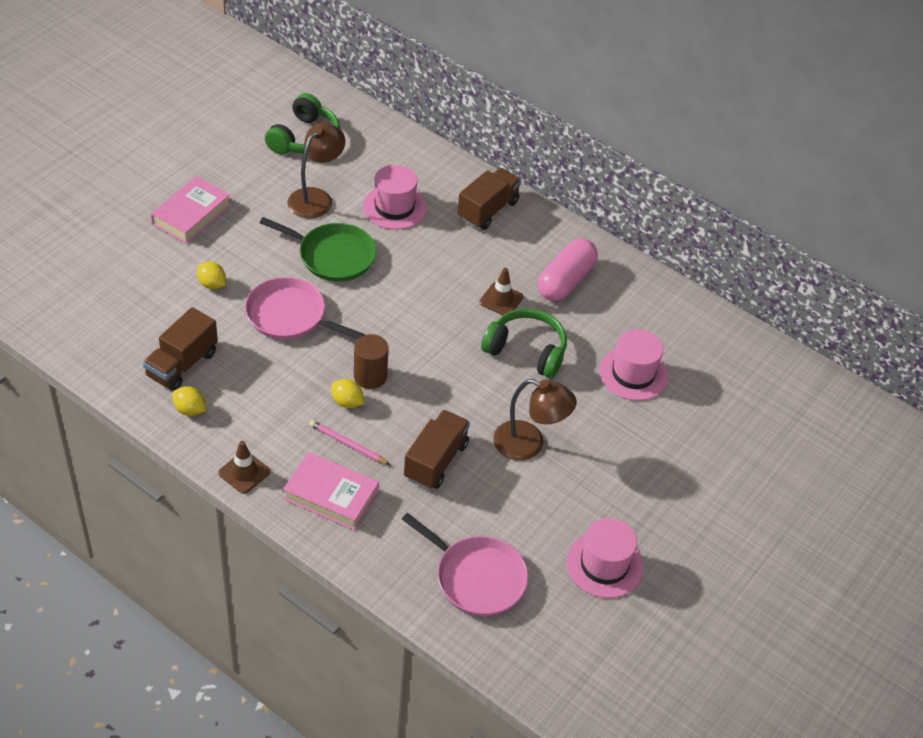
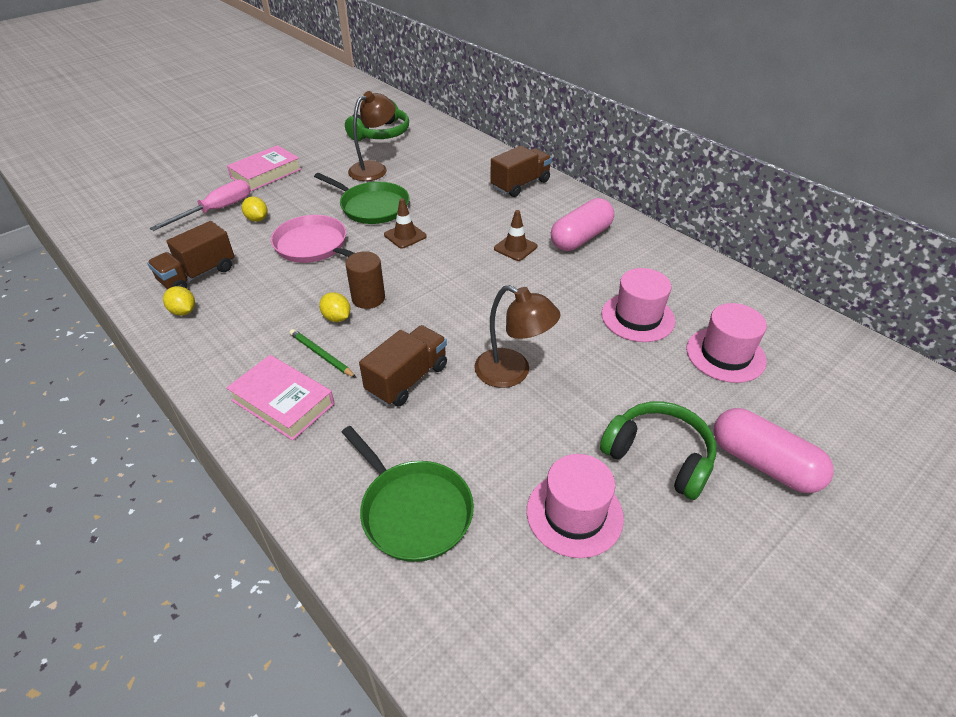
camera: 15 degrees right, 5 degrees down
(159, 275) = (216, 210): none -> pink screwdriver
(244, 472) = (205, 371): brown traffic cone -> brown traffic cone (405, 236)
(348, 444) = (321, 355): pink pencil -> green pencil
(394, 207) = (438, 178): pink hat -> pink hat (725, 355)
(476, 577) = (413, 510): pink pan -> green pan
(526, 351) = (530, 289): green headphones -> green headphones (659, 456)
(748, 506) = (763, 463): none -> pink capsule

